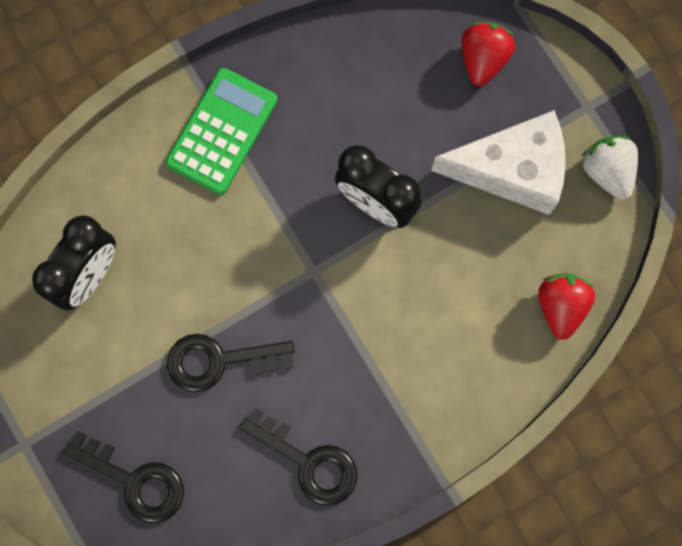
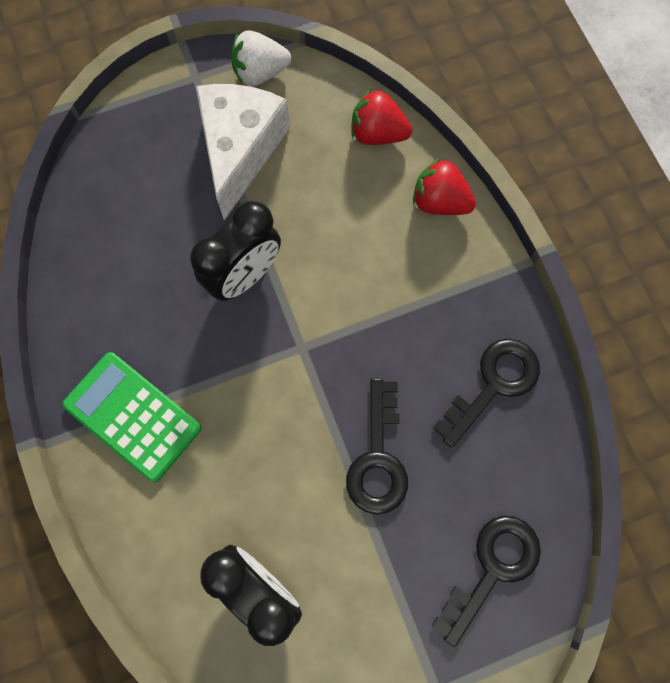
camera: 80 degrees left, 5 degrees down
(483, 59) = (125, 155): red strawberry -> red strawberry (439, 202)

